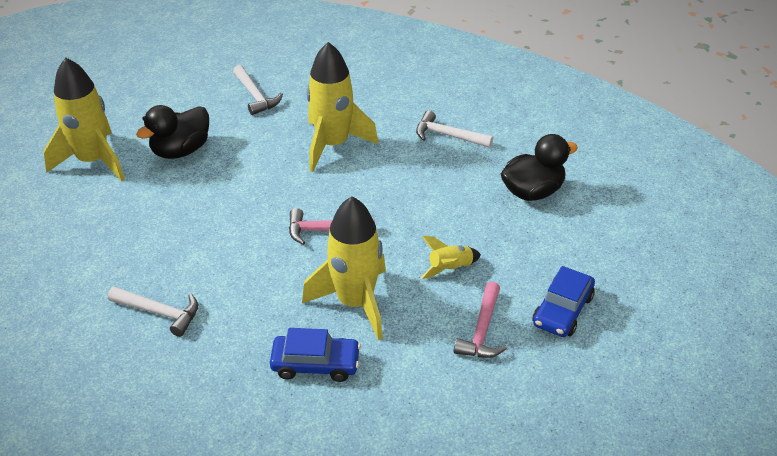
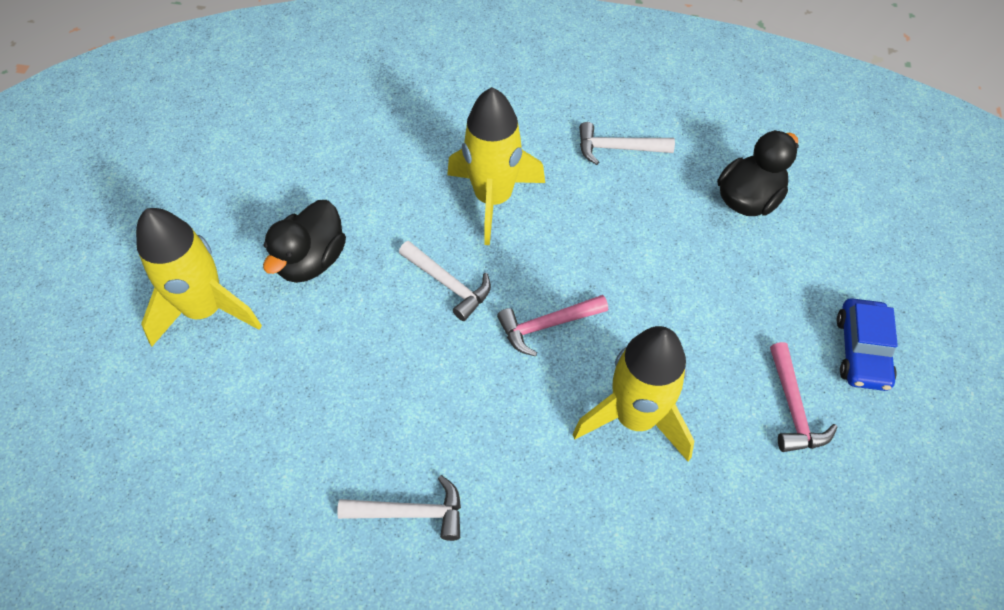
camera: 20 degrees left, 15 degrees up
(255, 96) = (363, 153): white hammer -> white hammer (448, 284)
(315, 364) = (635, 521): blue car -> none
(450, 268) = (715, 334): yellow rocket -> none

